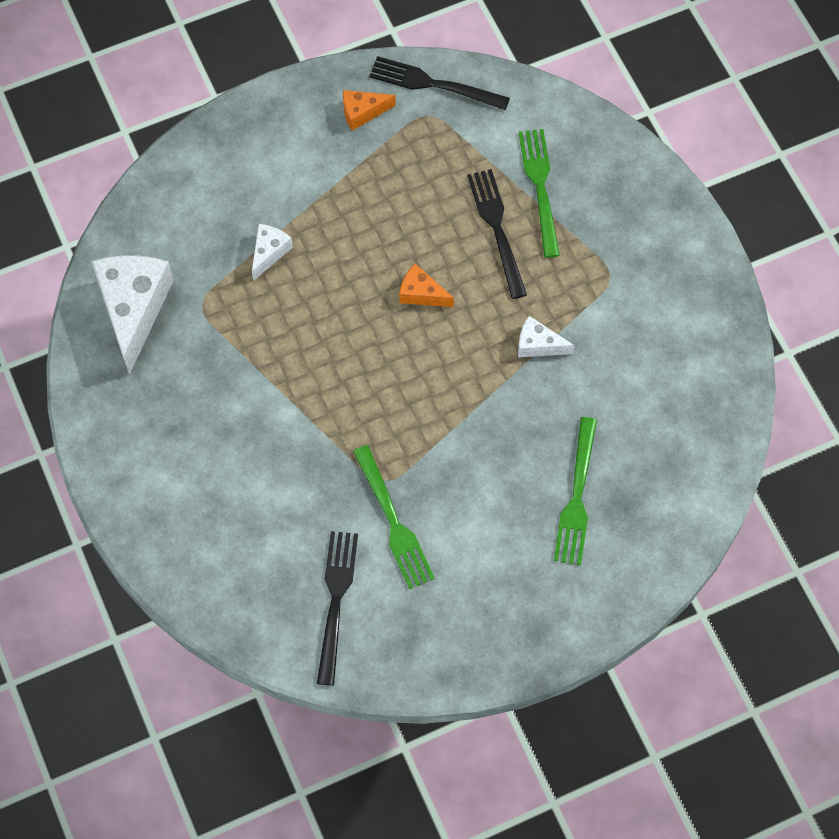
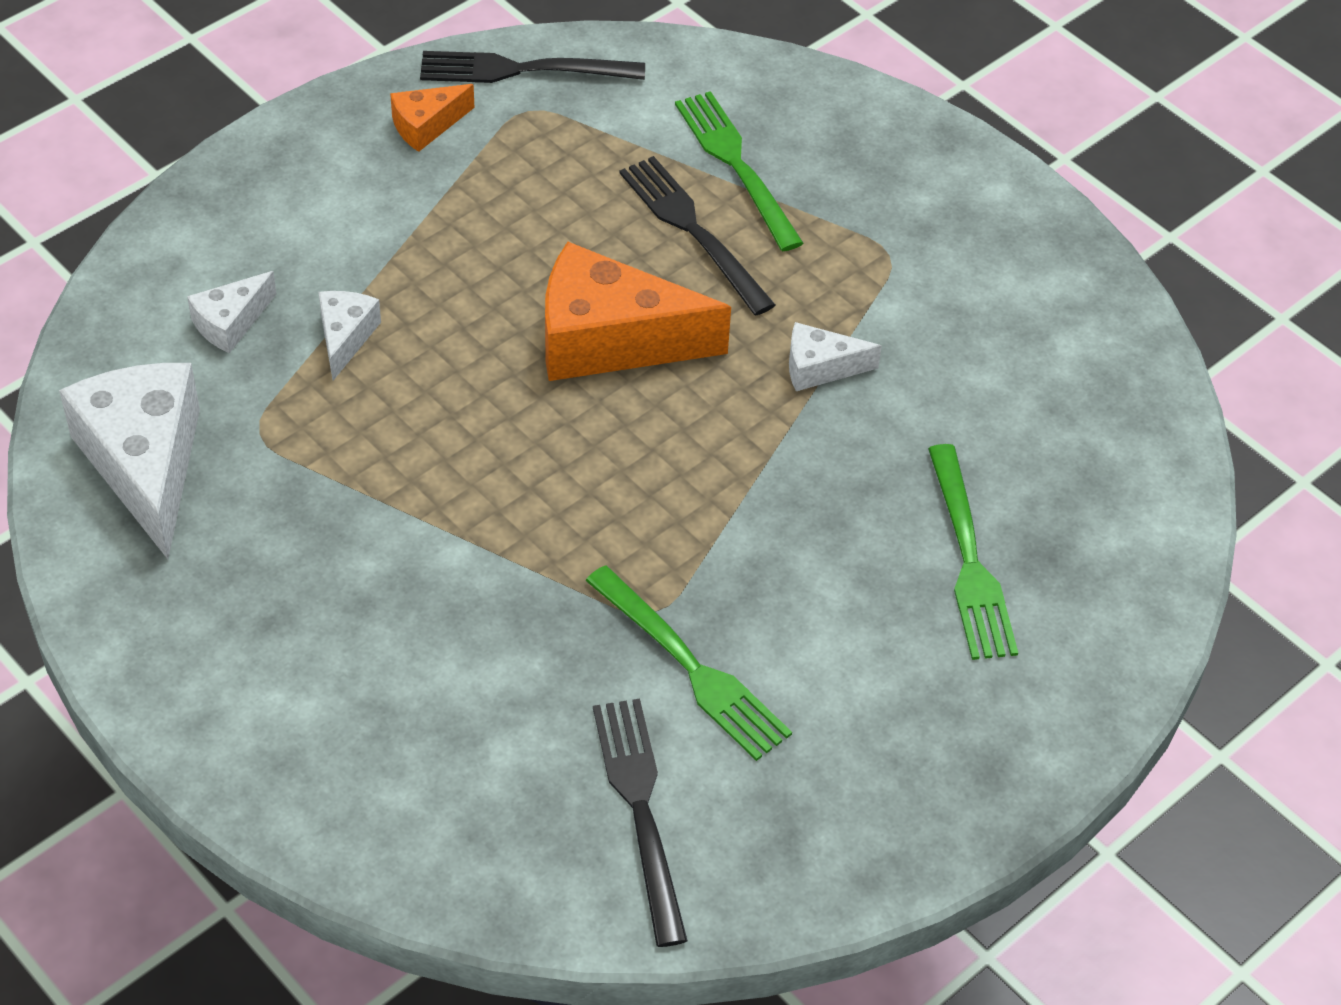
camera: 20 degrees left, 15 degrees down
(207, 226) = (230, 323): none -> white cheese
(421, 293) = (610, 340): orange cheese -> orange cheese, size x2.04

